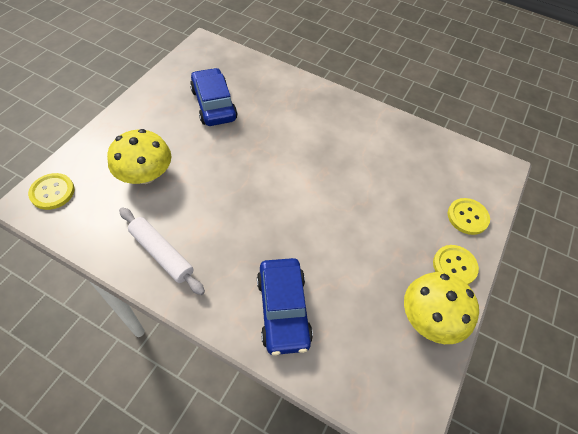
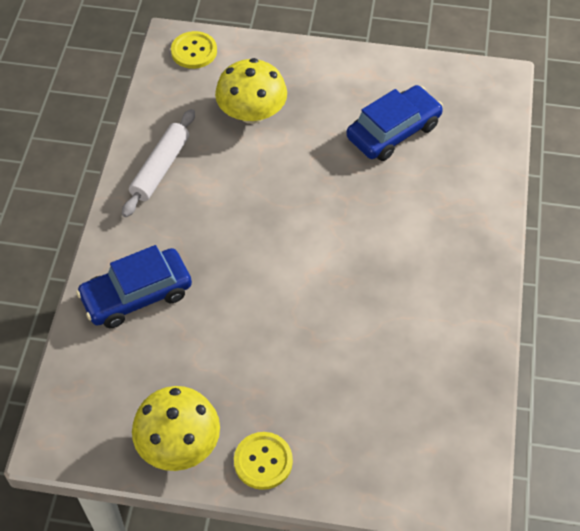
camera: 75 degrees right, 0 degrees up
(467, 217) = (350, 467): yellow button -> none

